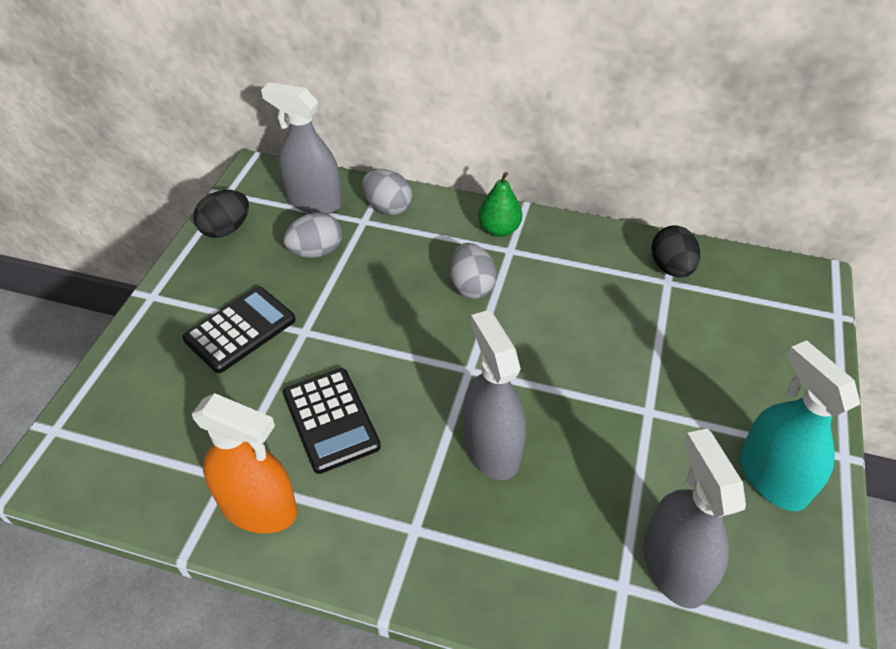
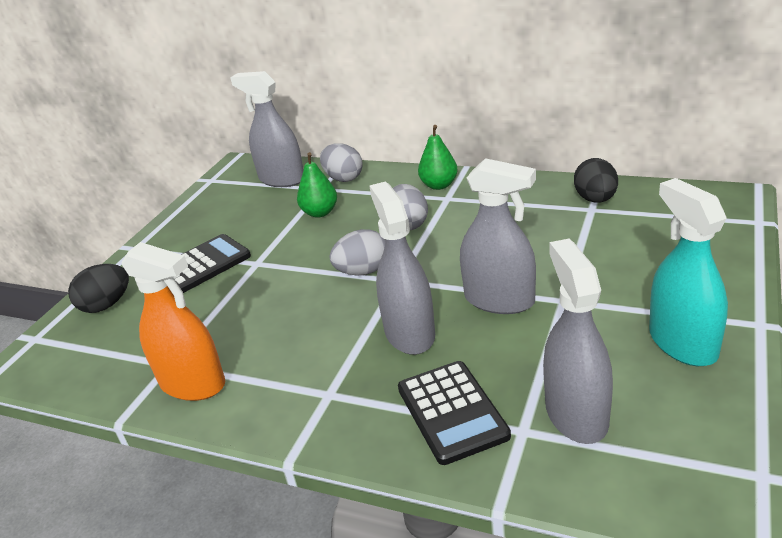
camera: 10 degrees right, 15 degrees down
(226, 229) = (205, 202): black egg -> black egg (106, 305)
(316, 252) = (277, 211): grey egg -> grey egg (363, 271)
(331, 420) = (268, 321): black calculator -> black calculator (452, 412)
(367, 259) = (320, 213): none -> green pear
(582, 407) = (499, 300): none -> grey spray bottle

